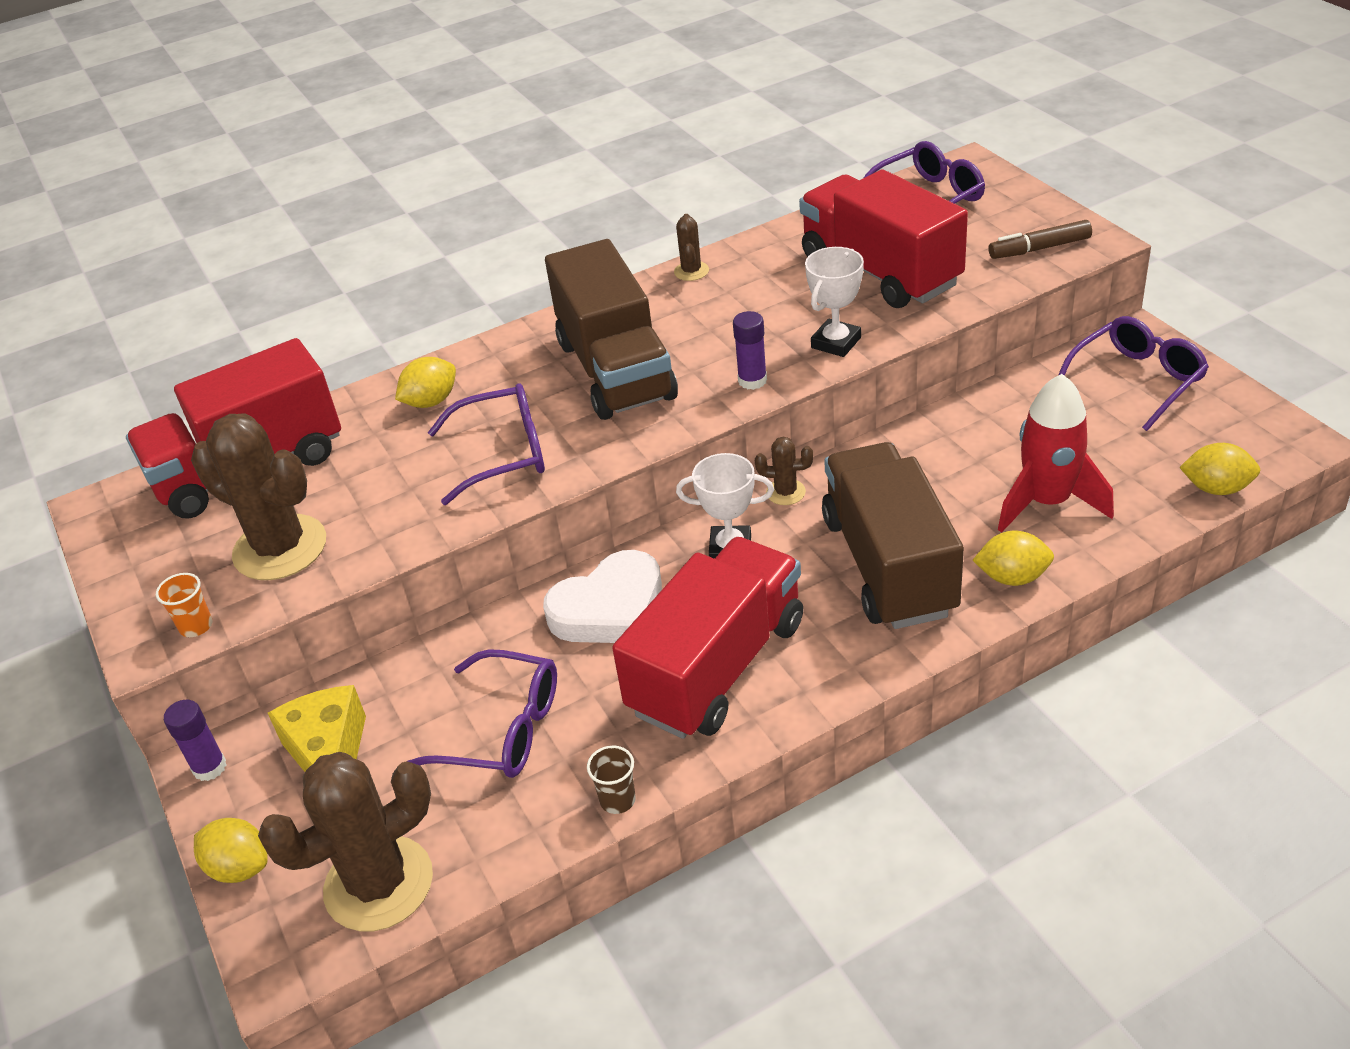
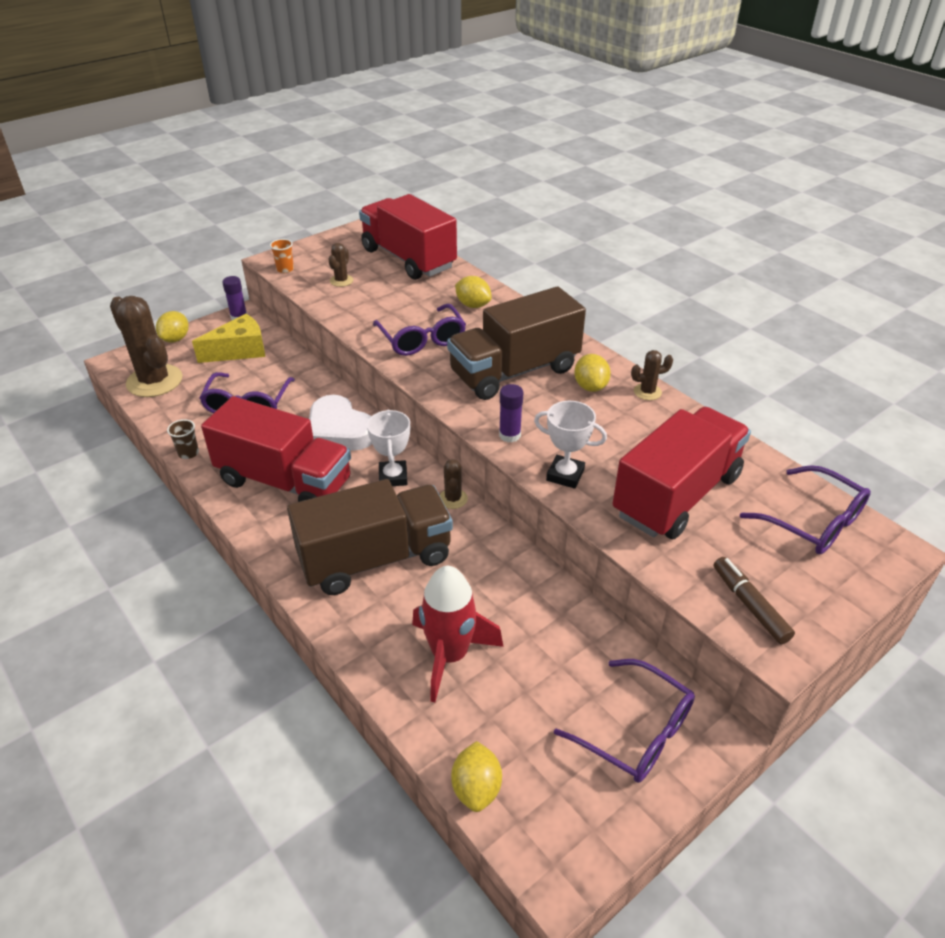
camera: 75 degrees right, 0 degrees up
(280, 548) = (341, 281): brown cactus -> brown cactus, size x0.45
(1012, 577) = (360, 631): yellow lemon -> yellow lemon (590, 387)

